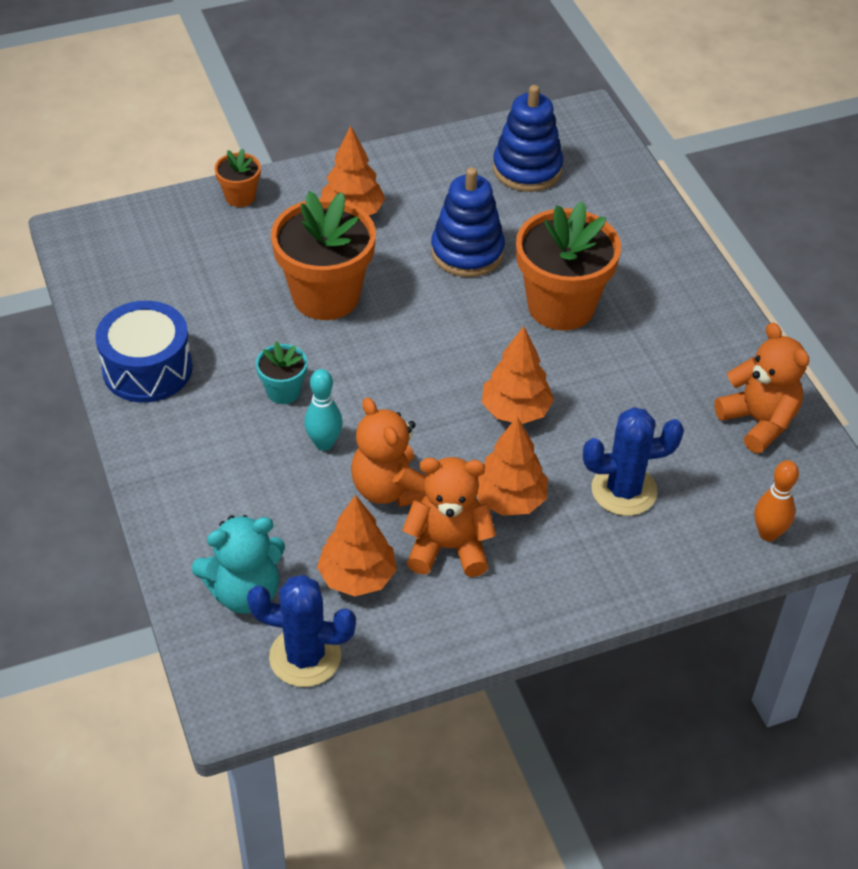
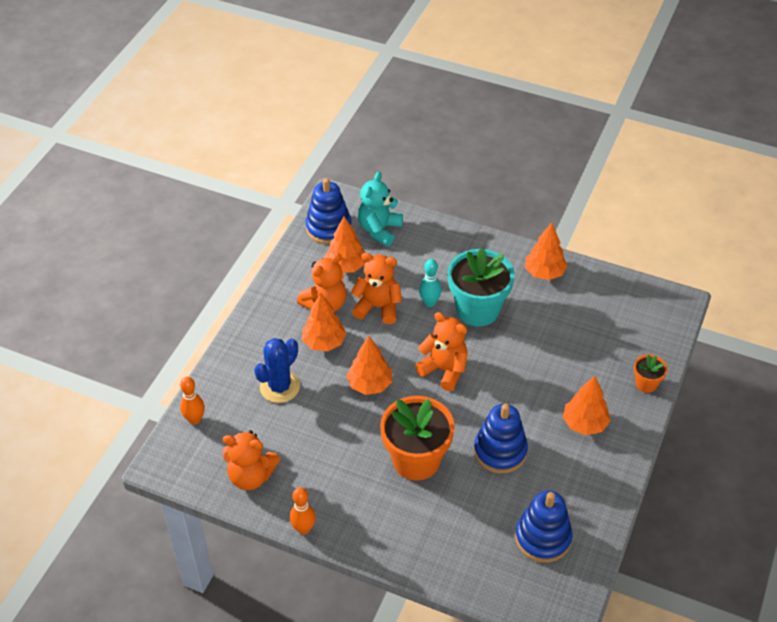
camera: 135 degrees right, 0 degrees up
(147, 369) = (544, 272): blue drum -> orange tree
(283, 391) = (478, 309): turquoise flower pot -> turquoise flower pot, size x2.10
(305, 657) = (328, 228): blue cactus -> blue stacking toy
(326, 296) = (527, 367): orange flower pot -> none
(414, 361) = (444, 370): none -> orange teddy bear
(751, 334) = (303, 529): none -> orange bowling pin

